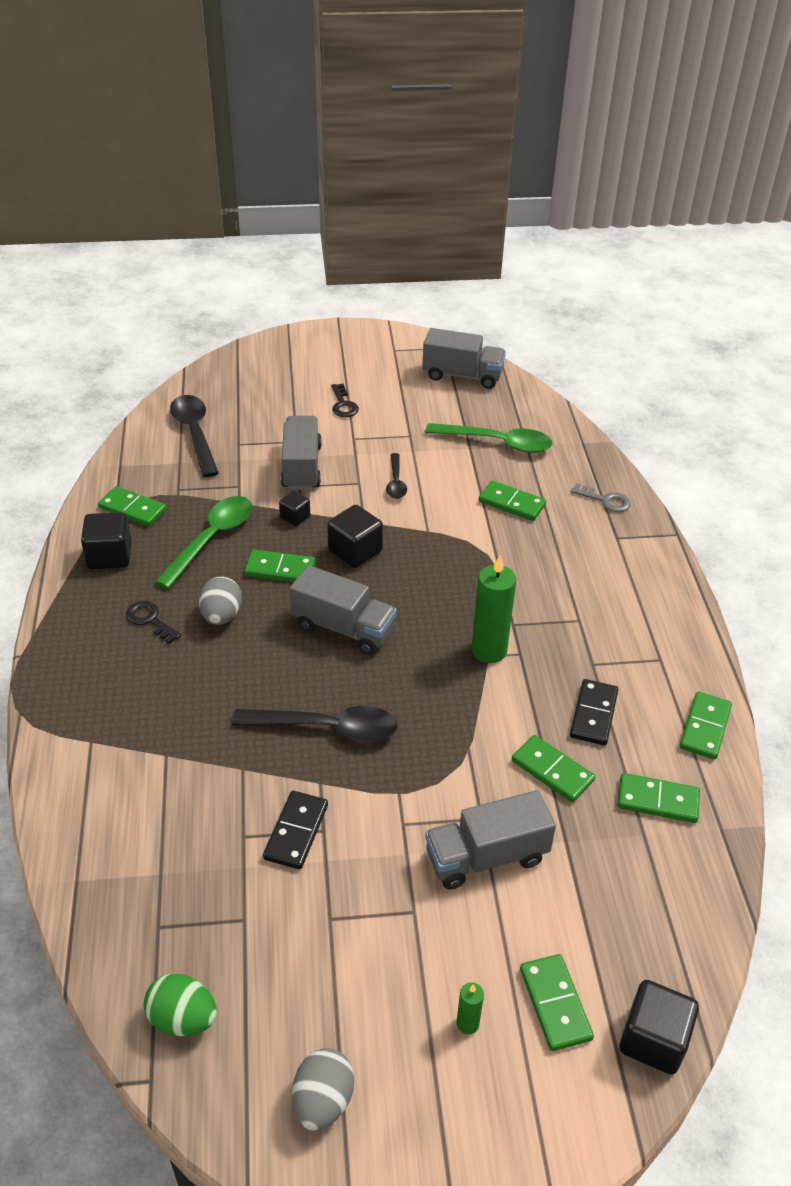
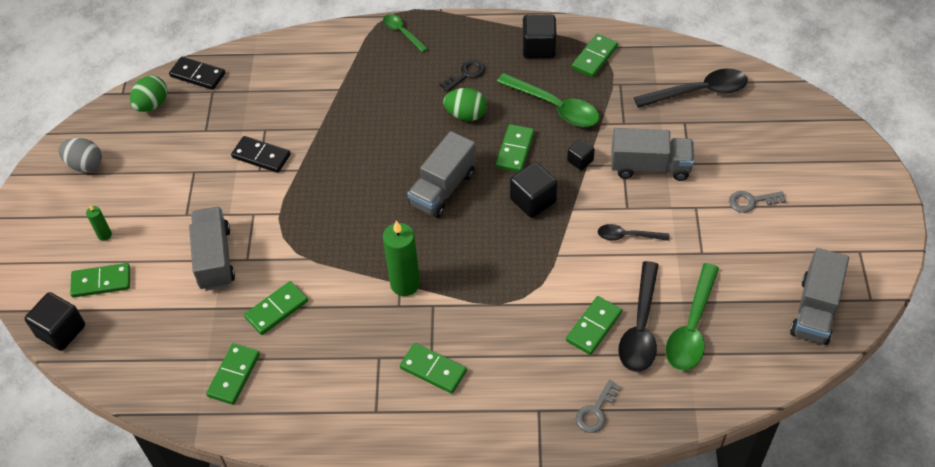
camera: 100 degrees right, 10 degrees up
(58, 694) = (402, 32): none -> green spoon
(221, 616) = (466, 115): grey egg -> green egg
(327, 728) = (344, 175): black spoon -> black spoon (640, 327)
(343, 404) = (751, 201): black key -> grey key
(593, 714) = (325, 347): black domino -> black domino (198, 75)
(705, 728) = (295, 428): green domino -> green domino (433, 370)

